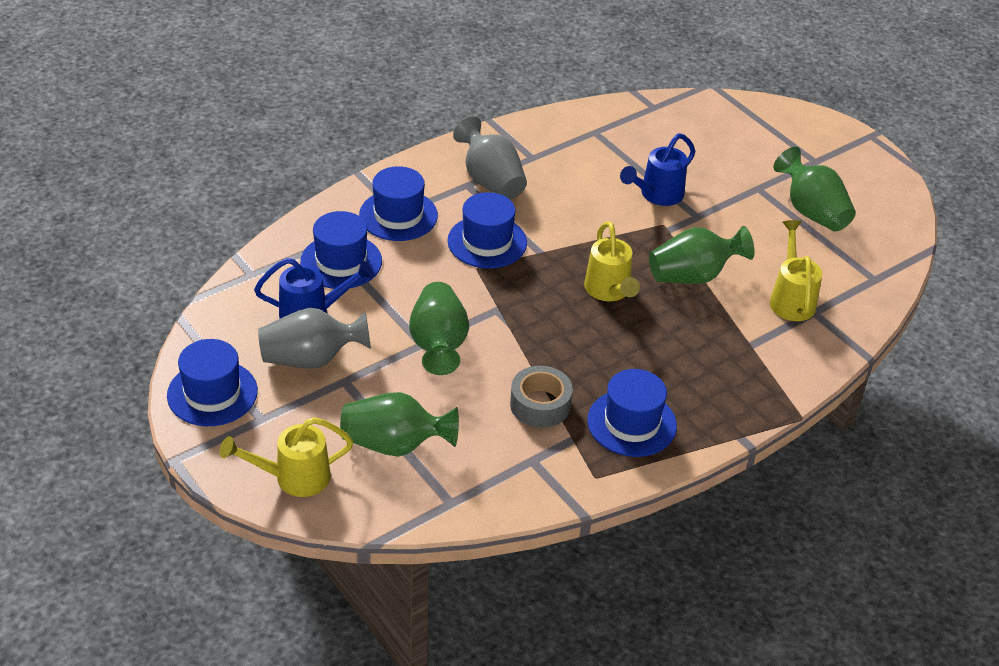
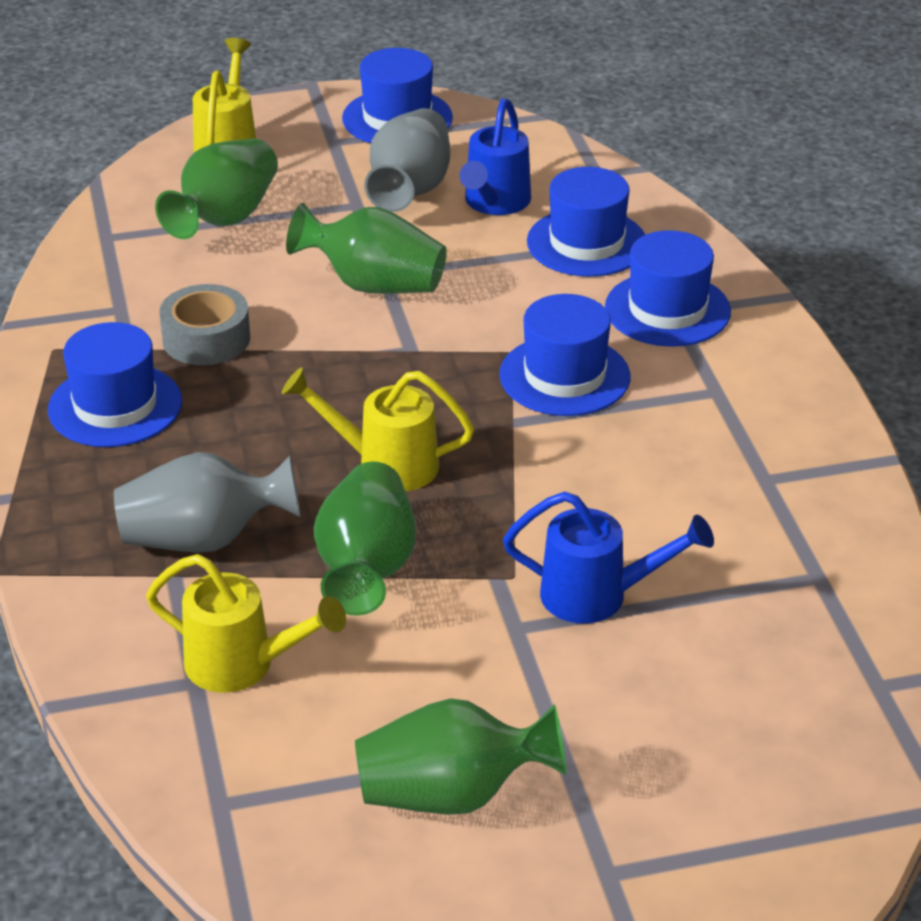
camera: 115 degrees right, 5 degrees down
(491, 181) = (717, 417): grey vase -> grey vase (204, 539)
(657, 195) = (597, 596): blue watering can -> blue watering can turned 120 degrees clockwise

